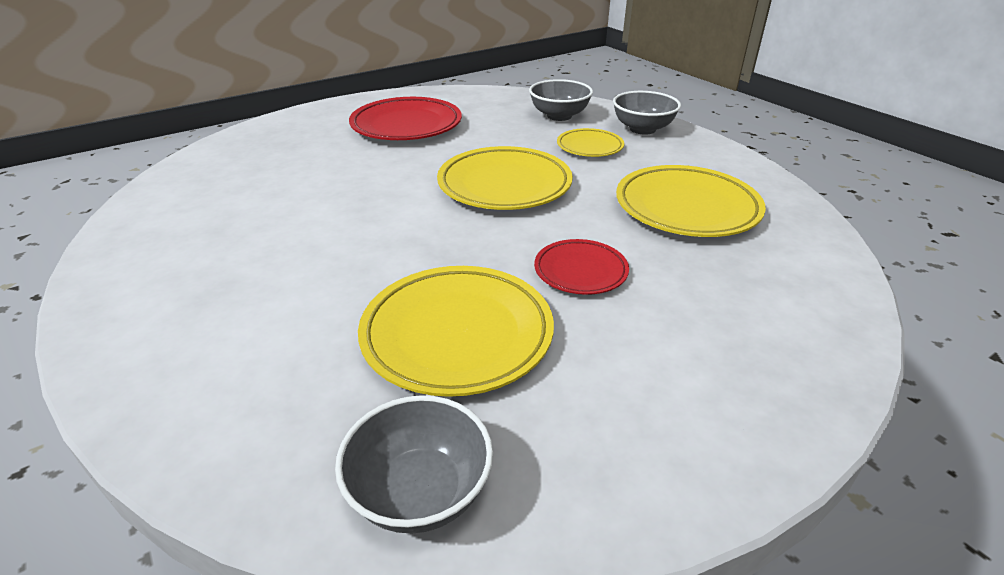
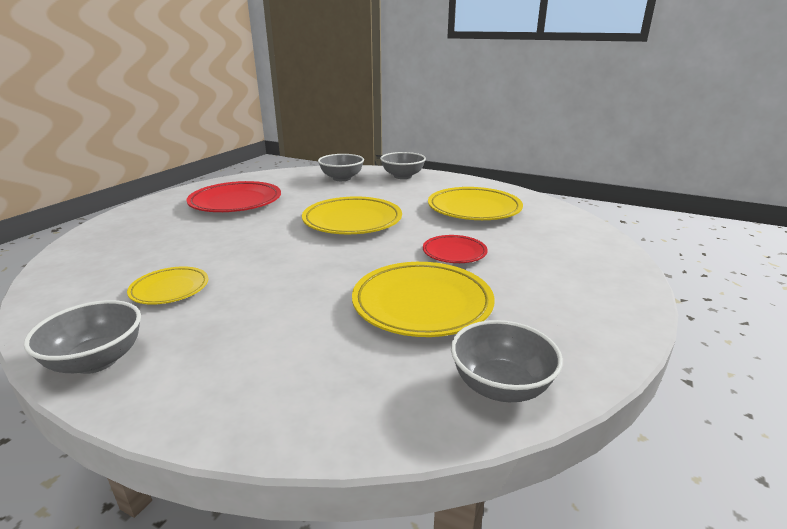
camera: 30 degrees left, 10 degrees down
(113, 284) = (97, 361): none -> grey bowl
(589, 147) = (382, 191): yellow plate -> yellow plate (170, 289)

